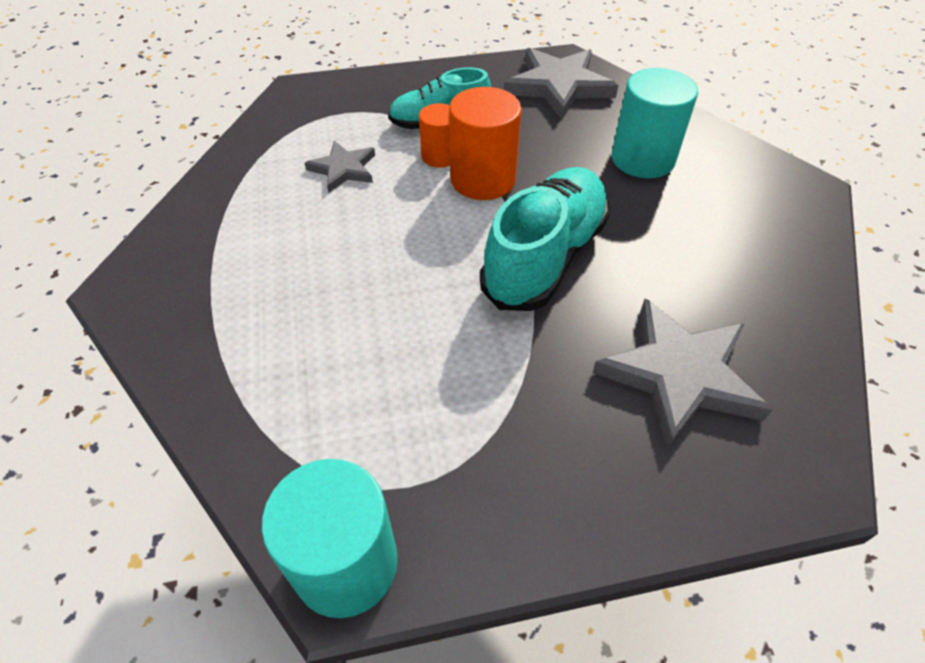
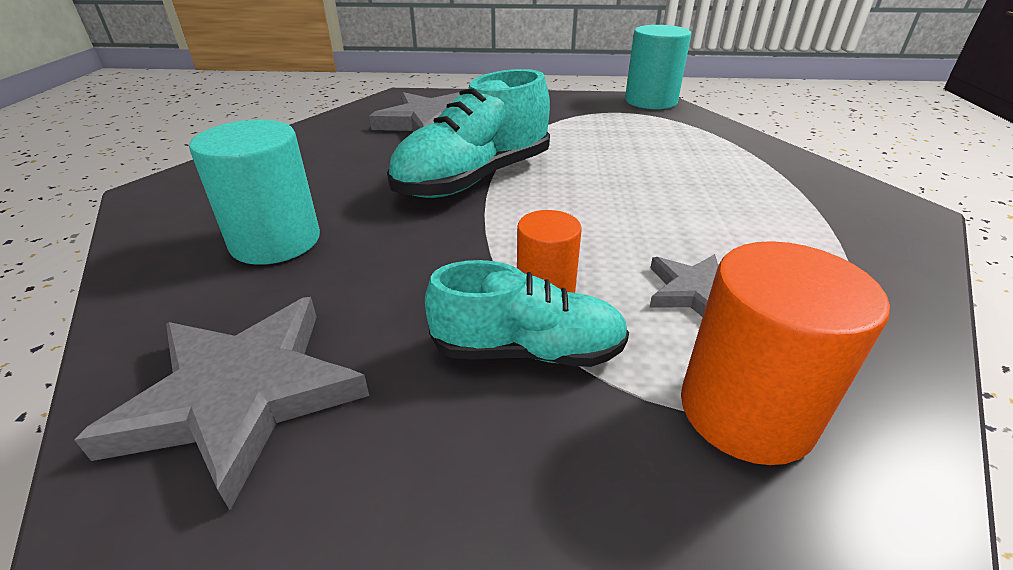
camera: 165 degrees left, 15 degrees down
(483, 179) = (498, 249): orange cylinder -> orange cylinder (746, 411)

